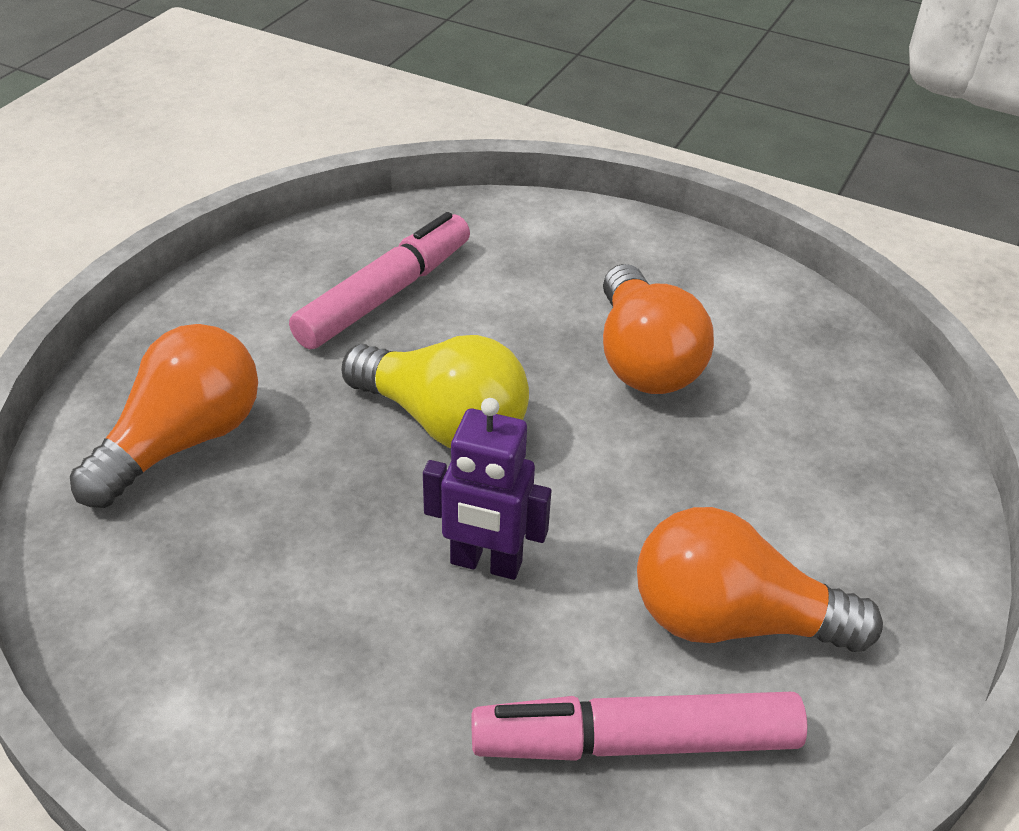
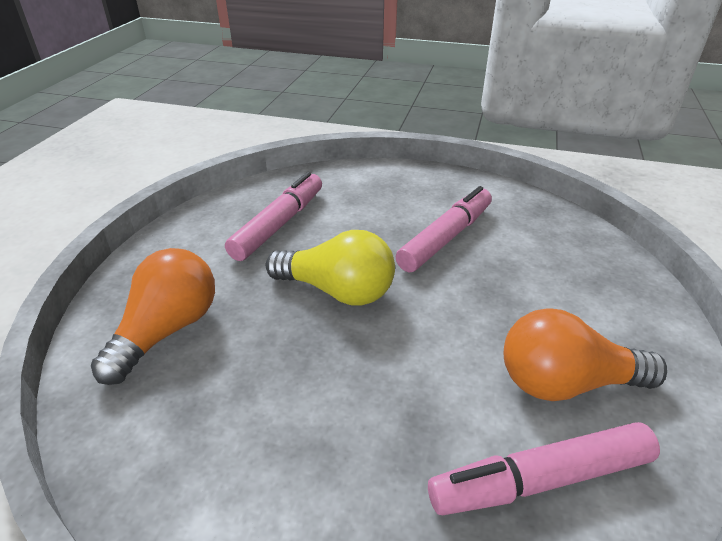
camera: 10 degrees left, 5 degrees down
(486, 563) = (394, 374): purple robot -> none
(644, 359) = (446, 238): orange light bulb -> pink marker

